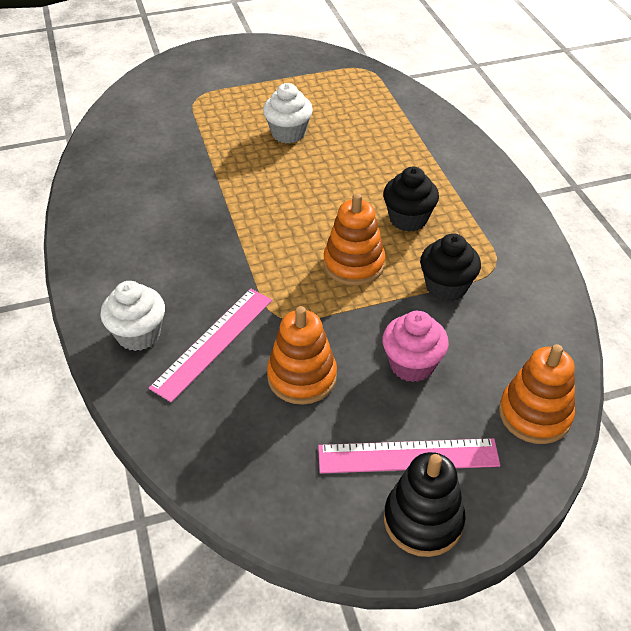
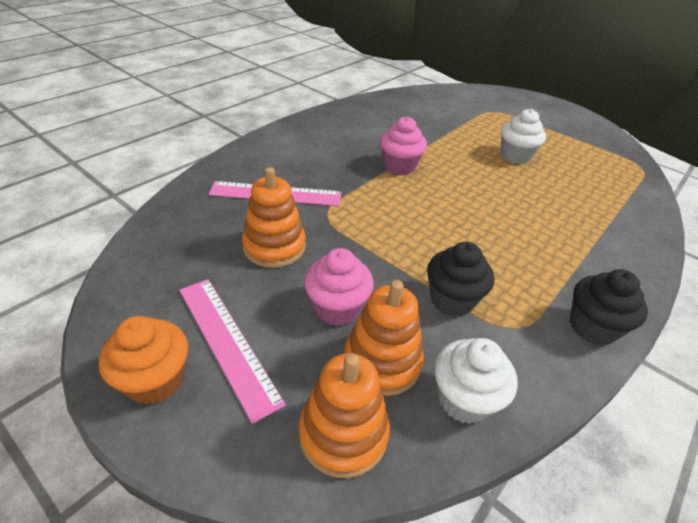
camera: 55 degrees right, 5 degrees down
(138, 334) = (259, 162): white cupcake -> white cupcake (464, 399)
(239, 223) = (399, 166): none -> pink cupcake
(354, 264) = (418, 234): orange stacking toy -> orange stacking toy (382, 362)
(408, 219) = (505, 247): black cupcake -> black cupcake (592, 327)
(423, 520) = (155, 380): black stacking toy -> orange cupcake

